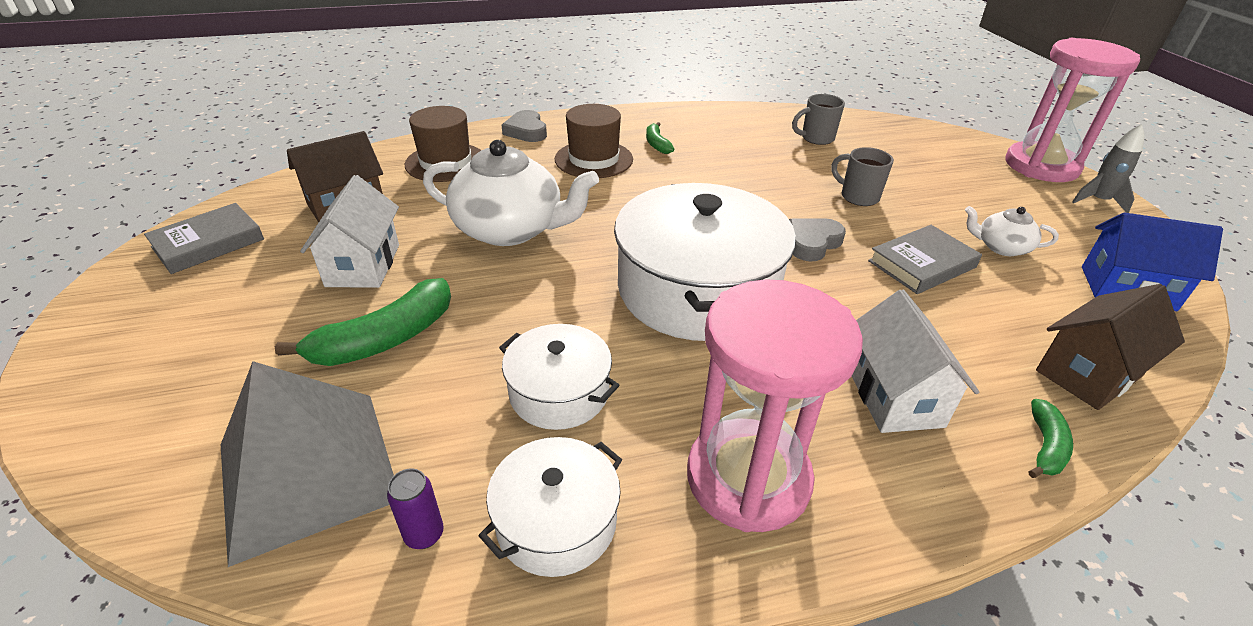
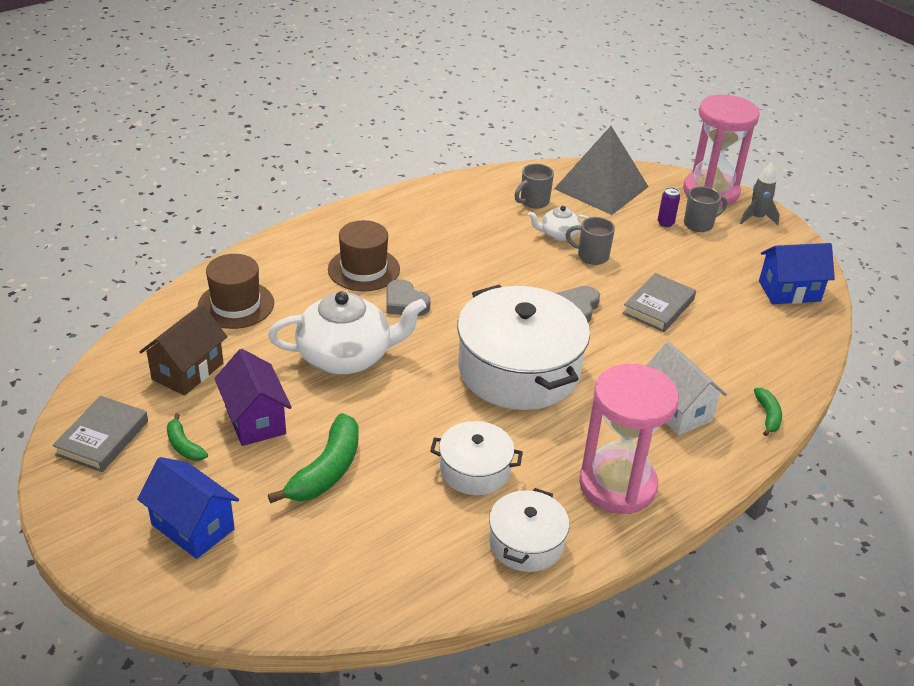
camera: 25 degrees left, 0 degrees up
(188, 357) = (193, 527): none -> blue house
(307, 471) = (354, 566): grey pyramid -> grey pyramid (601, 187)
(363, 265) = (255, 420): white house -> purple house
(424, 534) = (456, 574): purple can -> purple can (665, 223)
(526, 131) = (281, 252): grey heart -> grey heart (405, 303)
(657, 144) = (406, 239): green banana -> green banana (184, 446)
(1001, 247) = (704, 277): white teapot -> white teapot (558, 234)
(1014, 193) = (699, 224): none -> grey mug
(1088, 373) = (780, 361): brown house -> none

